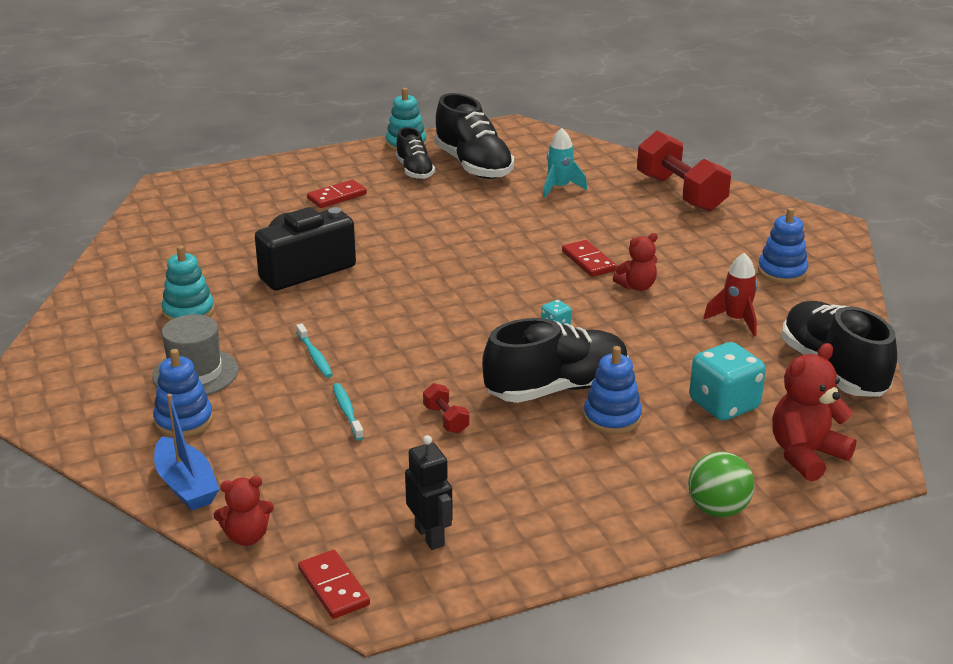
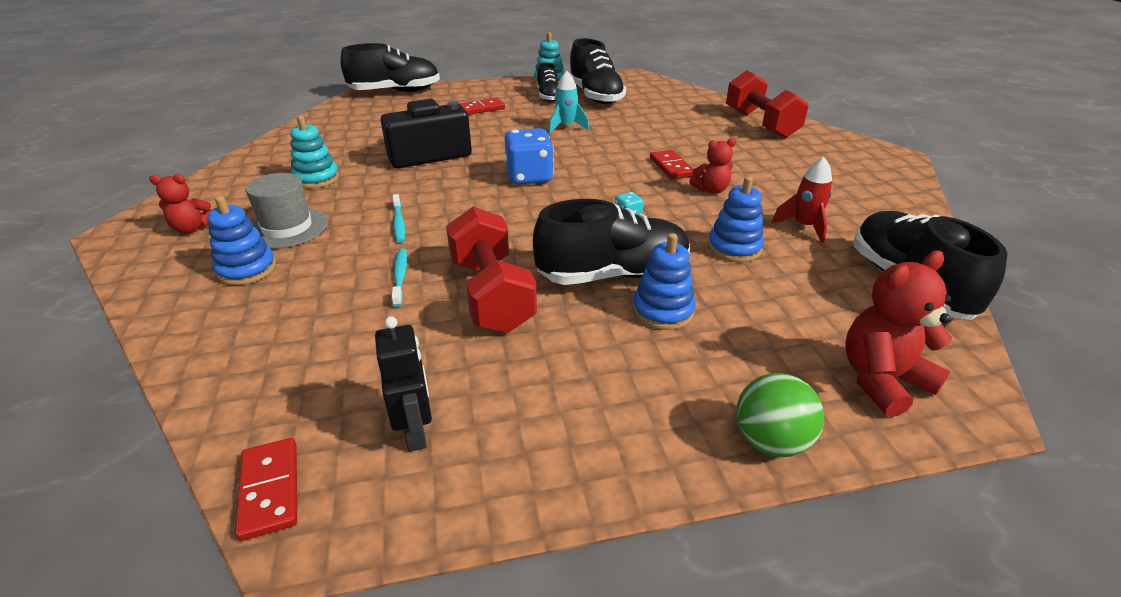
camera: 10 degrees right, 5 degrees up
(186, 485) = (201, 335): blue boat -> none
(211, 178) = (395, 92): none -> black shoe
(247, 537) = (219, 404): red teddy bear -> red teddy bear (192, 228)
(434, 288) = (529, 177): none -> blue dice
(446, 419) = (491, 294): red dumbbell -> red dumbbell, size x2.31
(559, 188) = (659, 114): turquoise rocket -> turquoise rocket (566, 127)
(724, 405) = (786, 310): turquoise dice -> none
(782, 272) = (850, 189): blue stacking toy -> blue stacking toy (734, 248)

